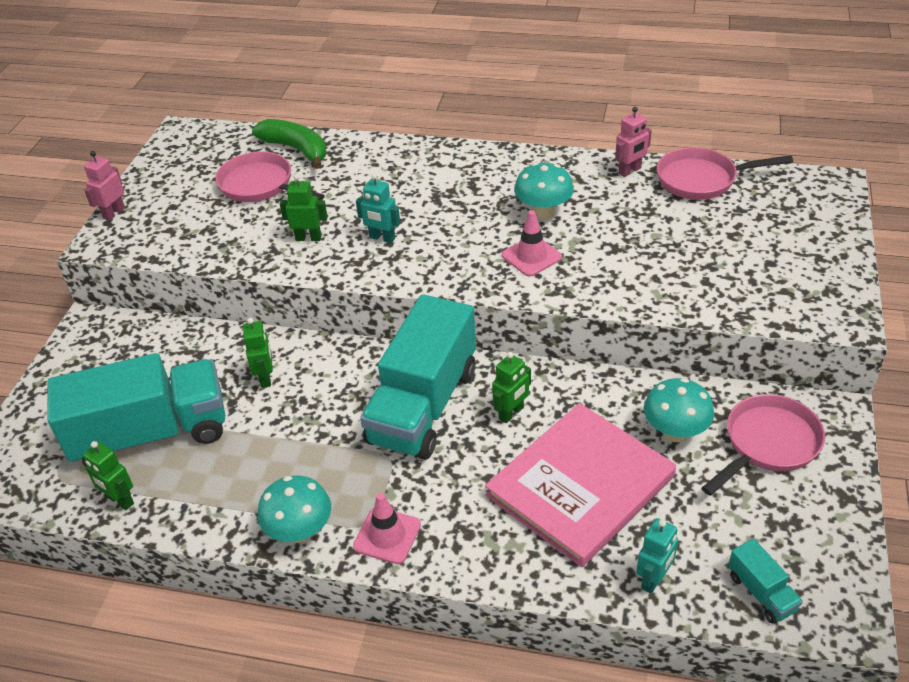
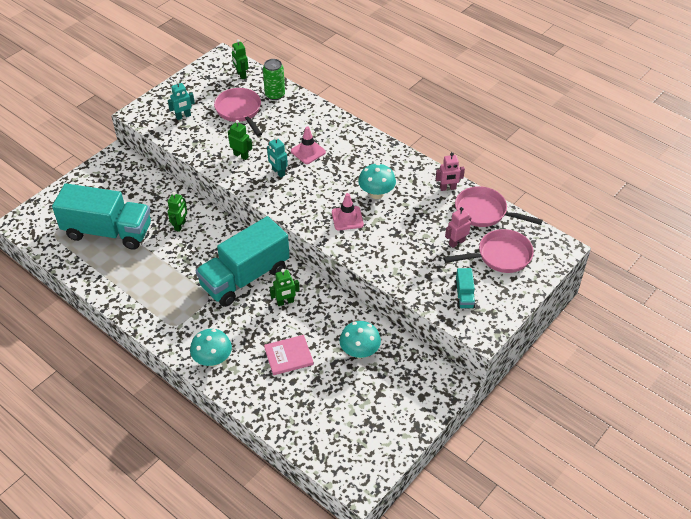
camera: 25 degrees right, 5 degrees up
(114, 213) = (155, 97): pink robot -> pink robot (456, 242)
(120, 501) = (73, 260): green robot -> green robot (241, 75)
(296, 149) = (275, 95): green banana -> green can
(300, 531) = (142, 314): turquoise mushroom -> turquoise mushroom (213, 360)
(387, 535) = (179, 335): pink traffic cone -> pink traffic cone (308, 151)
(580, 486) = (288, 356): pink book -> pink book, size x0.49
(654, 580) = (285, 418): turquoise robot -> turquoise robot (183, 116)
(761, 592) = (331, 450): turquoise truck -> turquoise truck (464, 295)
(768, 444) = (402, 381): pink pan -> pink pan (500, 256)

